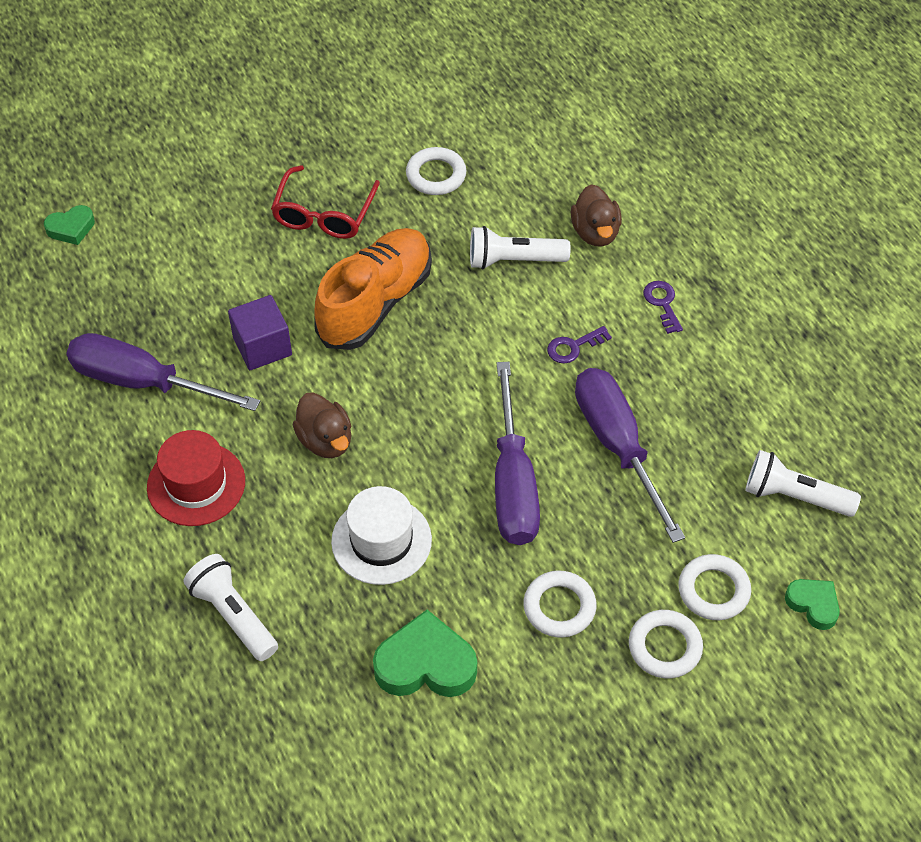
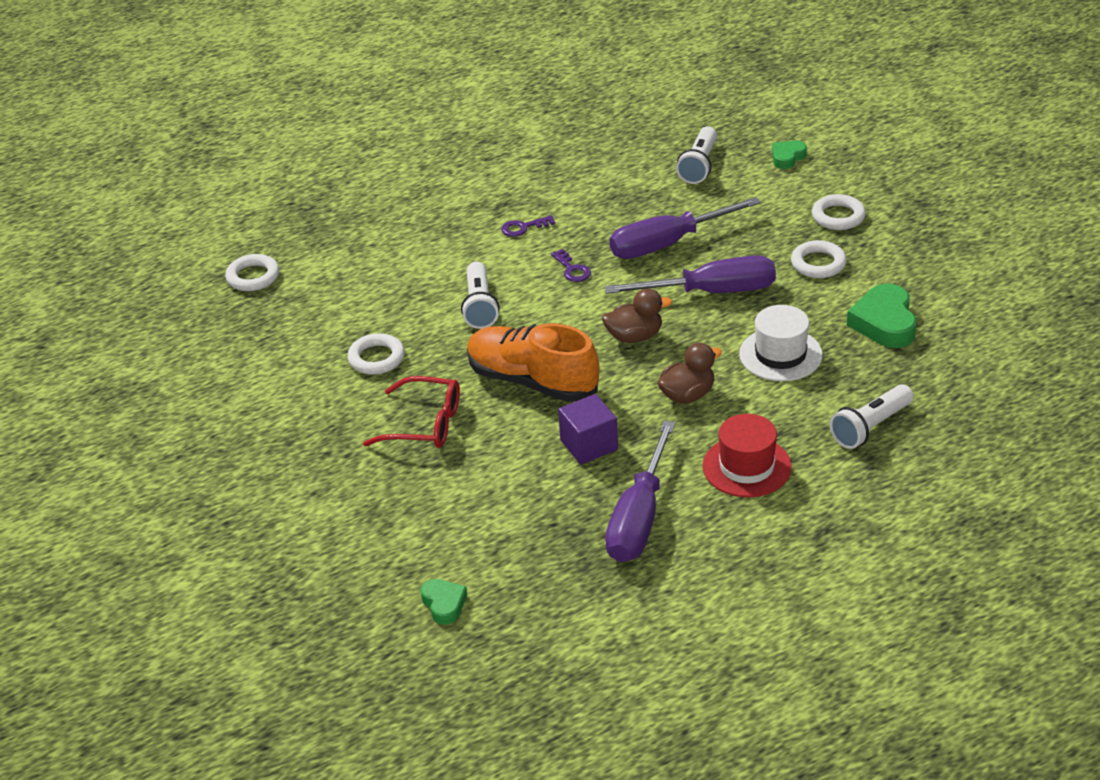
camera: 90 degrees left, 15 degrees down
(595, 232) = (447, 264): brown duck -> brown duck (634, 336)
(713, 590) = (786, 197): white ring -> white ring (253, 277)

